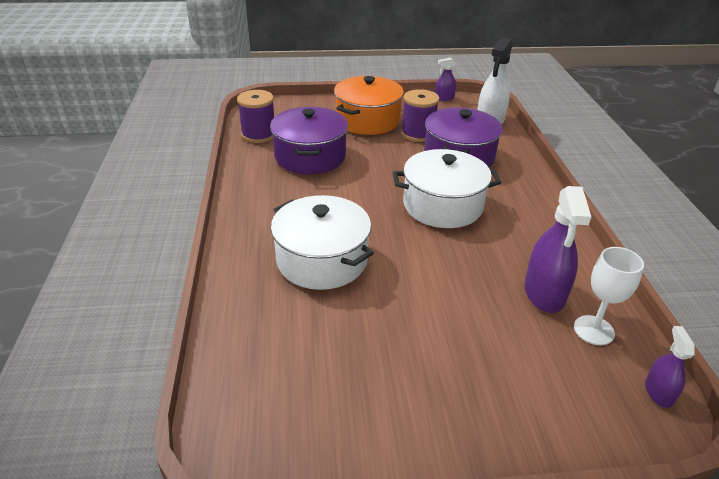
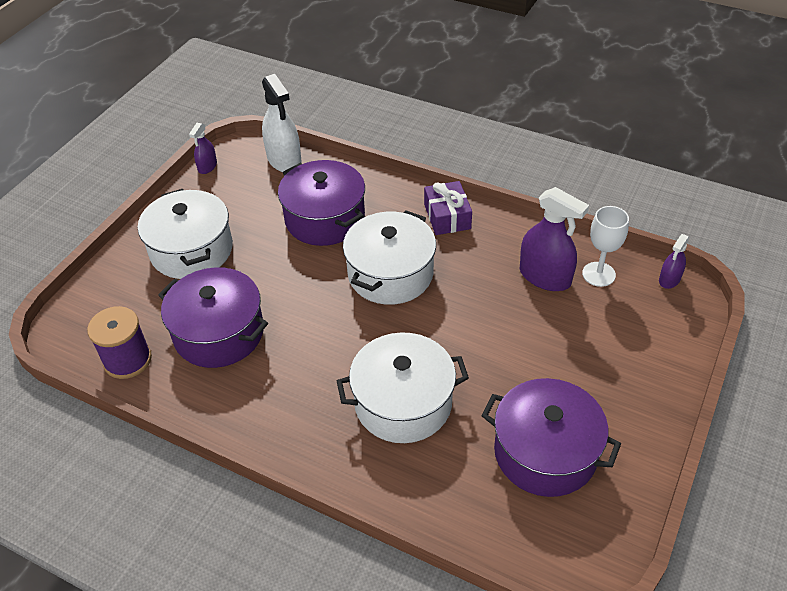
camera: 55 degrees left, 10 degrees up
(339, 368) = (545, 452): none -> purple pot
(367, 120) = (191, 250): orange pot -> white pot
(418, 134) = (256, 225): purple spool -> none
(538, 211) = (447, 216): none -> purple gift
(658, 392) = (669, 279): purple spray bottle -> purple spray bottle turned 90 degrees counterclockwise

